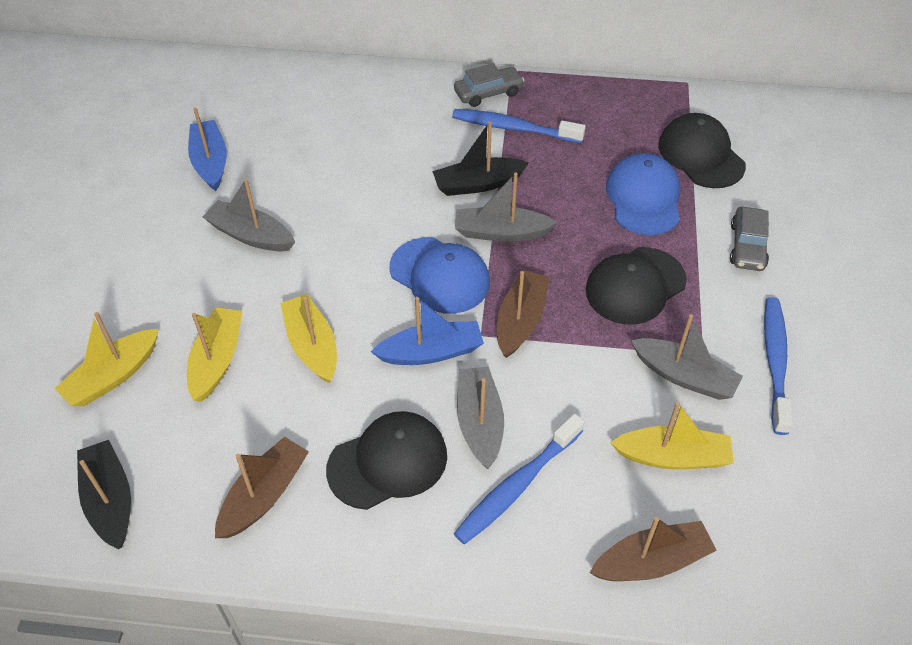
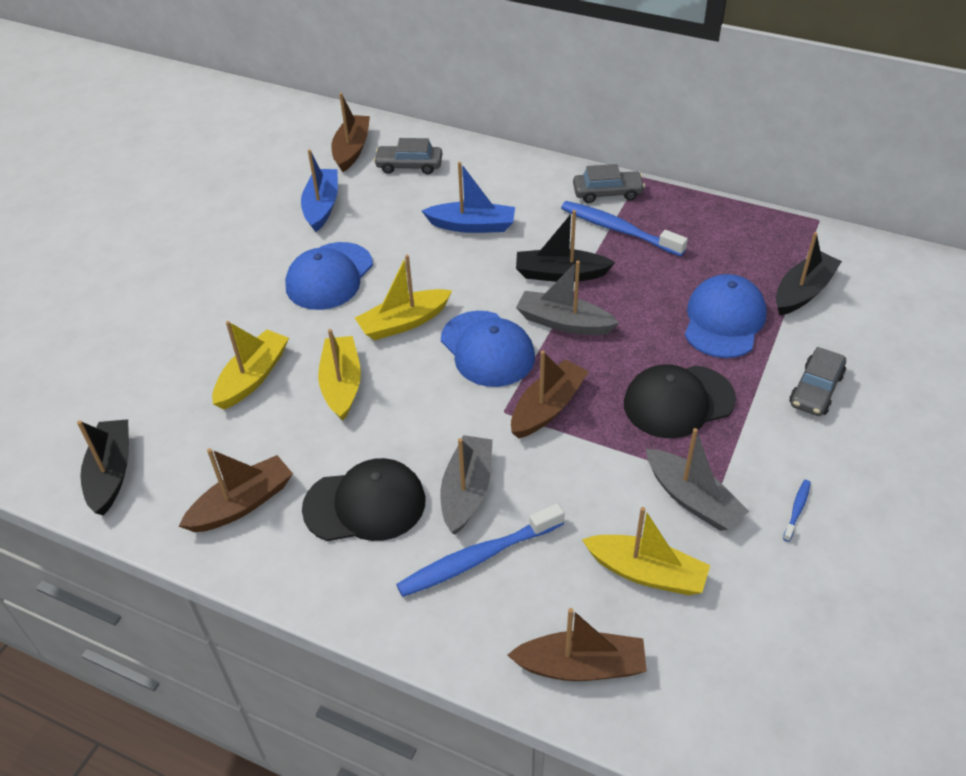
camera: 20 degrees right, 5 degrees down
(113, 376) = (159, 370): yellow boat -> yellow boat (404, 322)
(215, 95) = (352, 150): none -> brown boat
(251, 235) = (329, 276): grey boat -> blue cap
(282, 101) = (409, 165): none -> grey car
(431, 352) = (449, 416): blue boat -> blue boat (472, 226)
(701, 155) = (803, 292): black cap -> black boat
(775, 362) = (797, 510): blue toothbrush -> blue toothbrush, size x0.45

